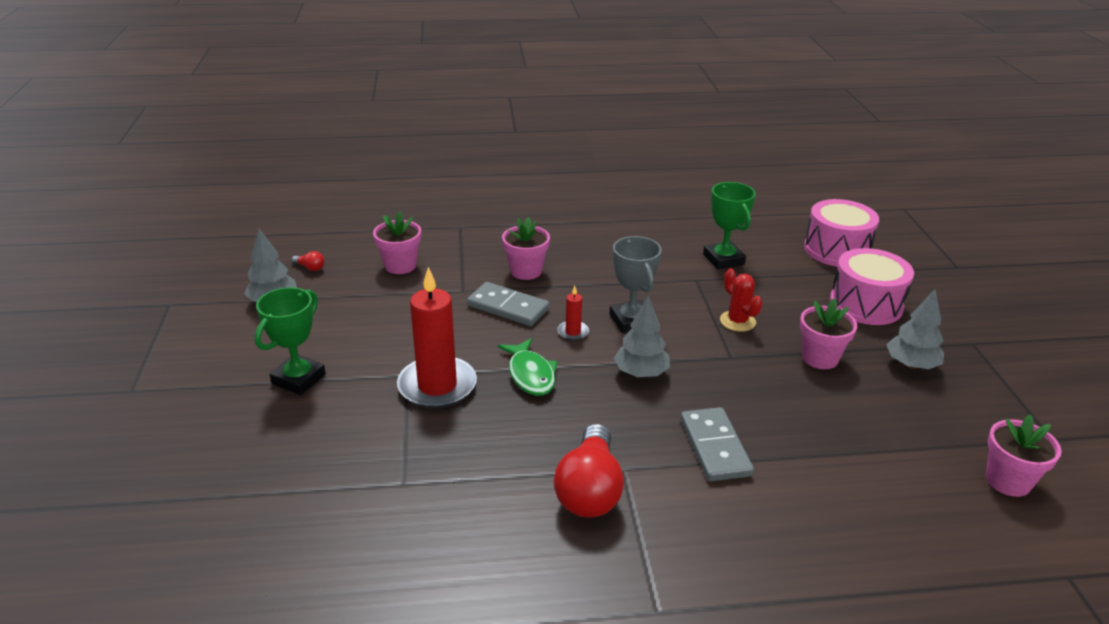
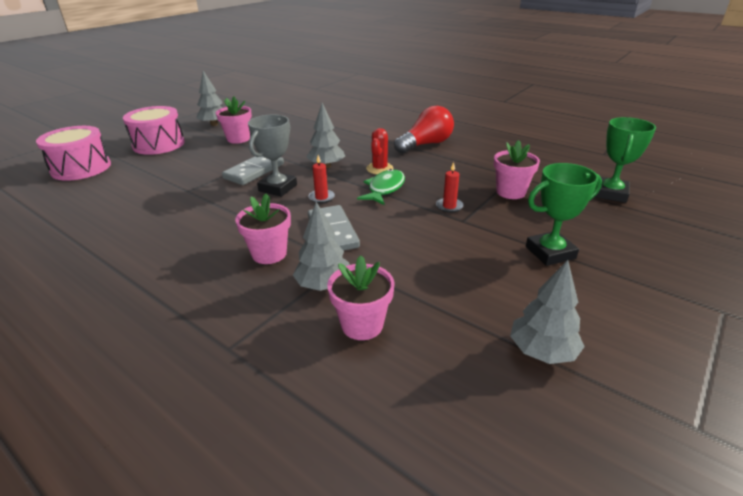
camera: 135 degrees left, 0 degrees up
(310, 268) = (467, 386): red light bulb -> none
(437, 386) = (449, 206): red candle -> red candle, size x0.44
(455, 272) = (324, 285): none -> grey tree
(714, 447) = (351, 136): grey domino -> grey domino (254, 171)
(723, 259) = (142, 193): green trophy -> green trophy (610, 193)
(737, 321) = (229, 164): red cactus -> red cactus (379, 169)
(1008, 481) = (278, 99): pink flower pot -> pink flower pot (510, 192)

